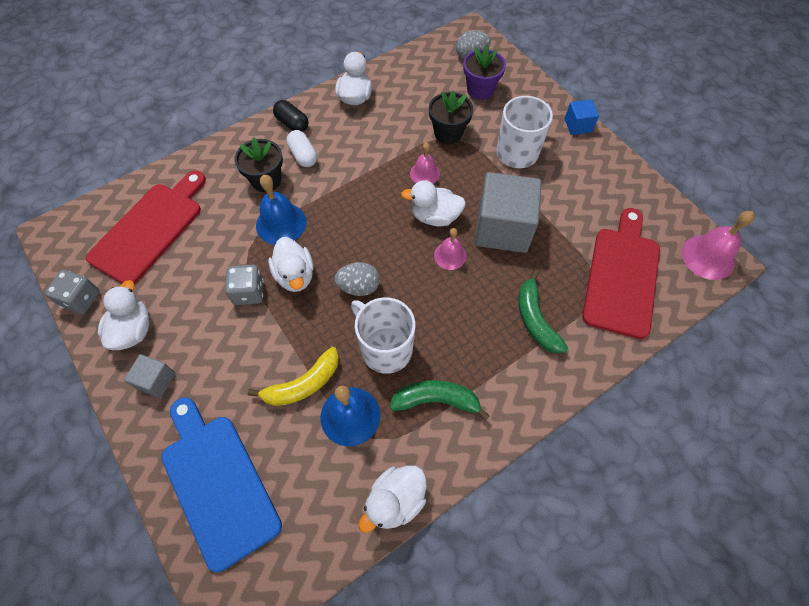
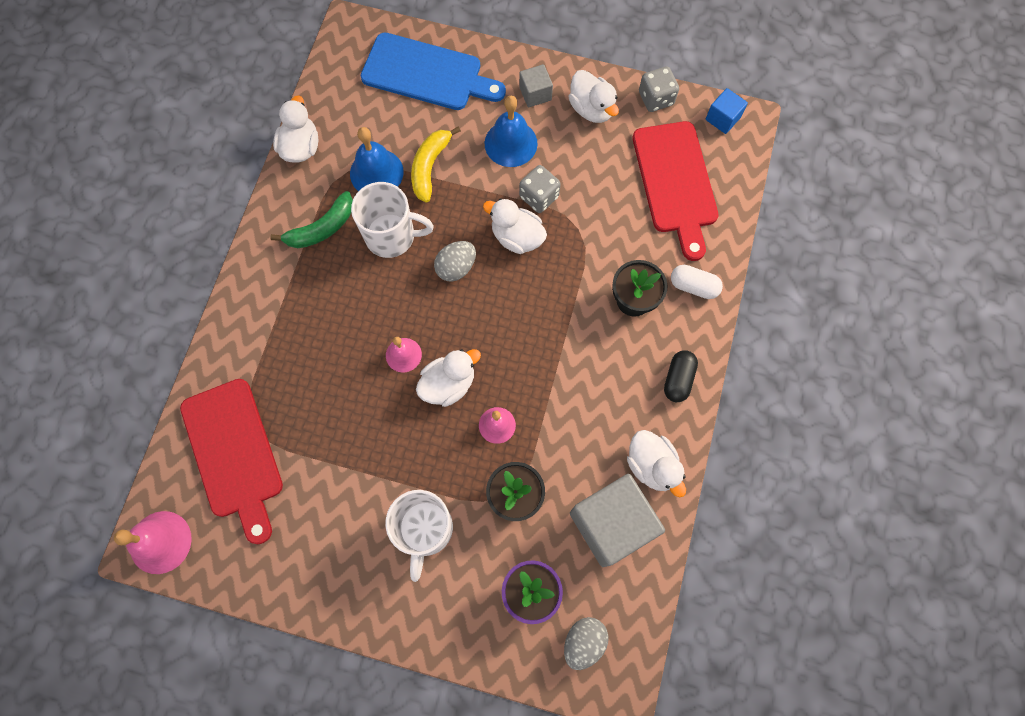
camera: 140 degrees right, 10 degrees up
(281, 223) = (576, 271): blue bell -> blue bell (511, 143)
(292, 124) = (678, 379): black capsule -> black capsule turned 75 degrees counterclockwise
(303, 156) = (629, 352): white capsule -> white capsule (693, 286)
(502, 228) = (376, 420): grey cube -> grey cube (611, 523)
(535, 319) = (287, 351): green banana -> none
(578, 125) = (386, 624): blue cube -> blue cube (722, 118)

